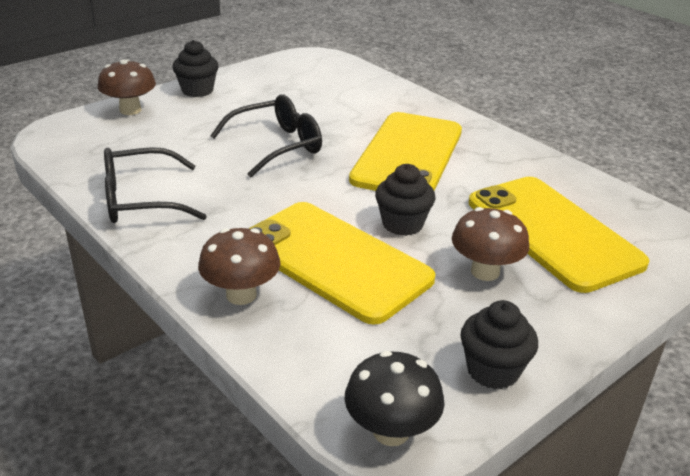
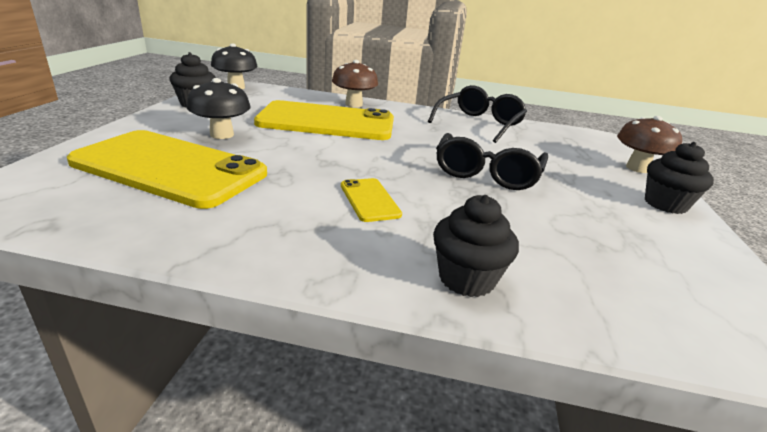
camera: 140 degrees right, 5 degrees down
(402, 224) = (307, 146): black cupcake -> black cupcake (466, 279)
(408, 155) = (369, 200): yellow phone -> yellow phone, size x0.42
(485, 272) = (222, 135): brown mushroom -> black mushroom

